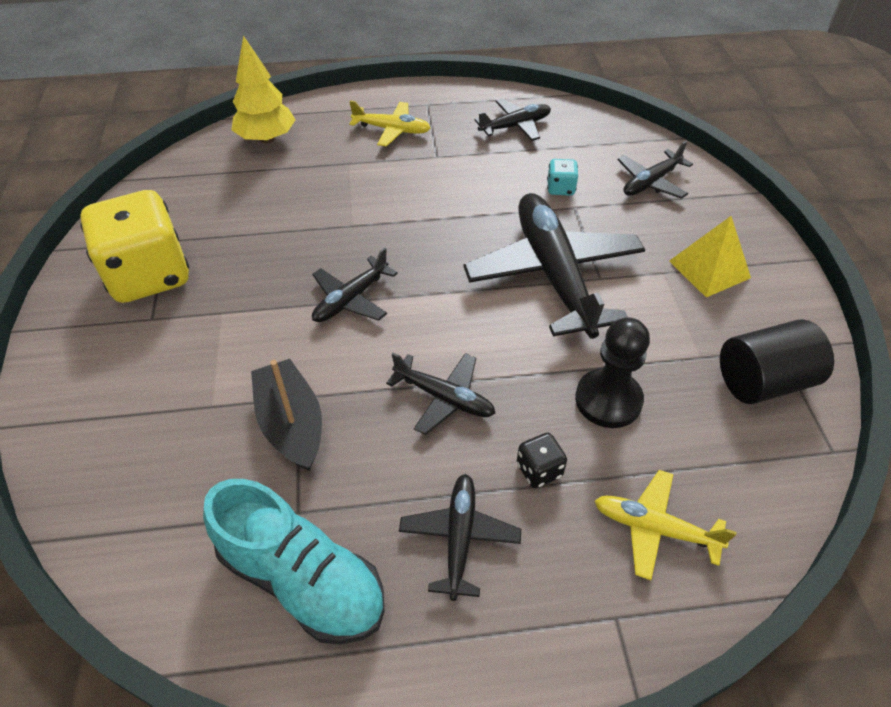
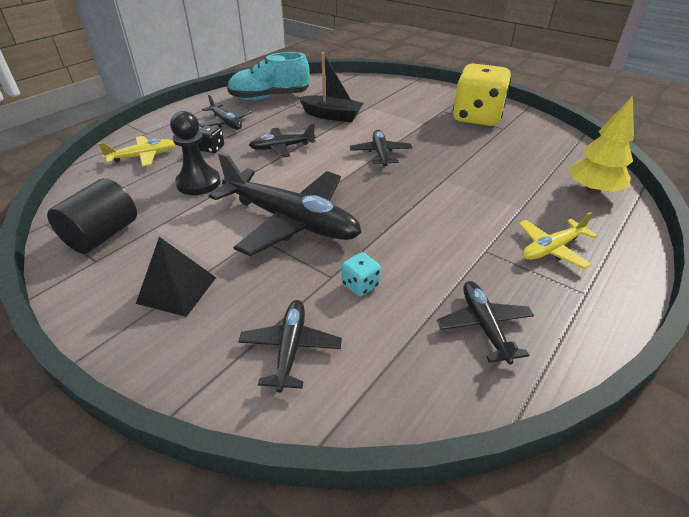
camera: 135 degrees right, 10 degrees down
(515, 126) = (484, 325): black plane -> black plane turned 150 degrees clockwise
(709, 269) = (177, 290): yellow pyramid -> black pyramid

